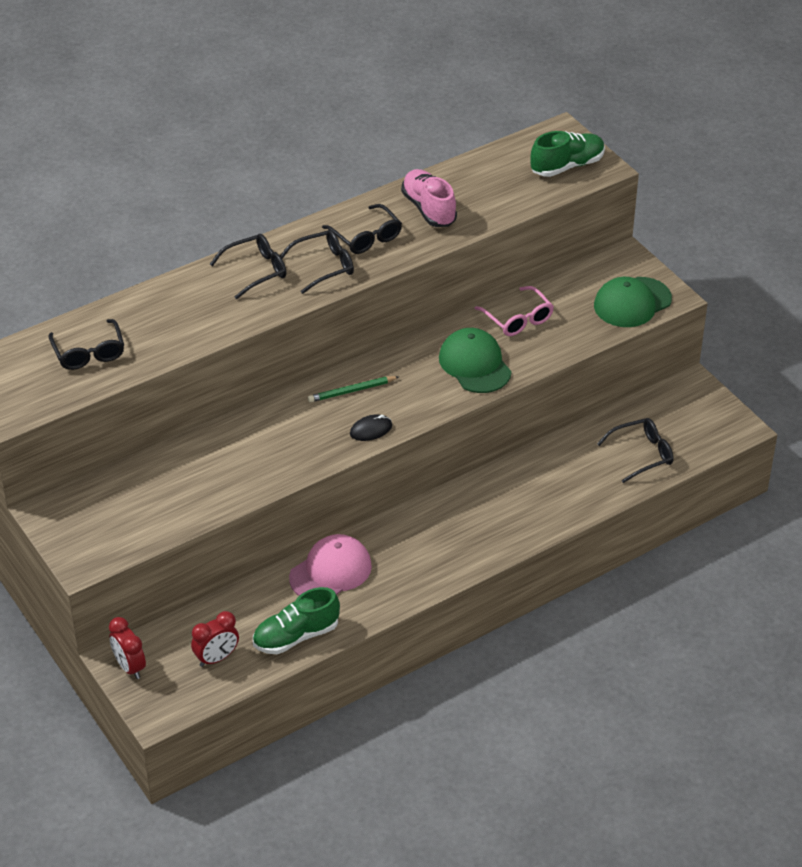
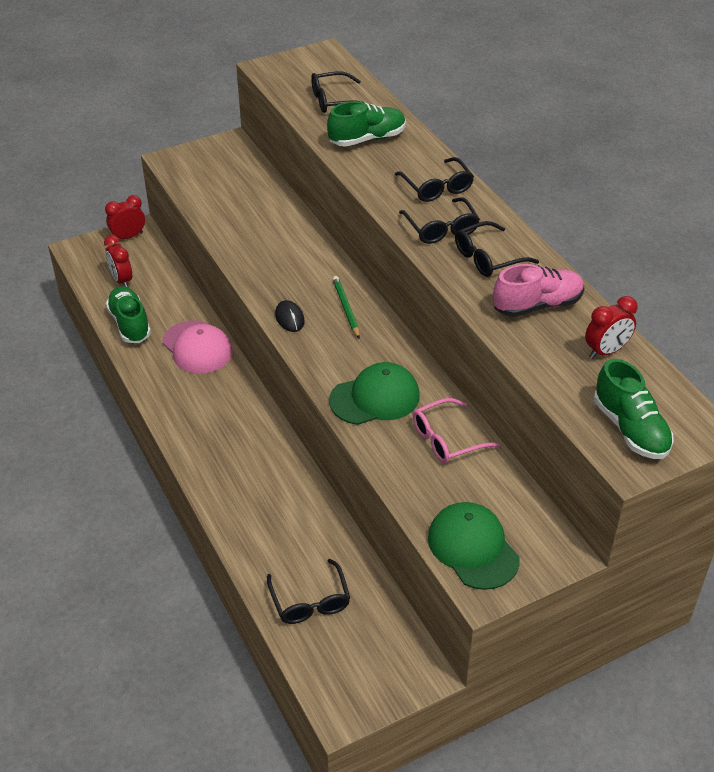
camera: 95 degrees right, 0 degrees up
(168, 323) = (367, 139): none -> green shoe
(481, 174) = (606, 351): none -> red clock

